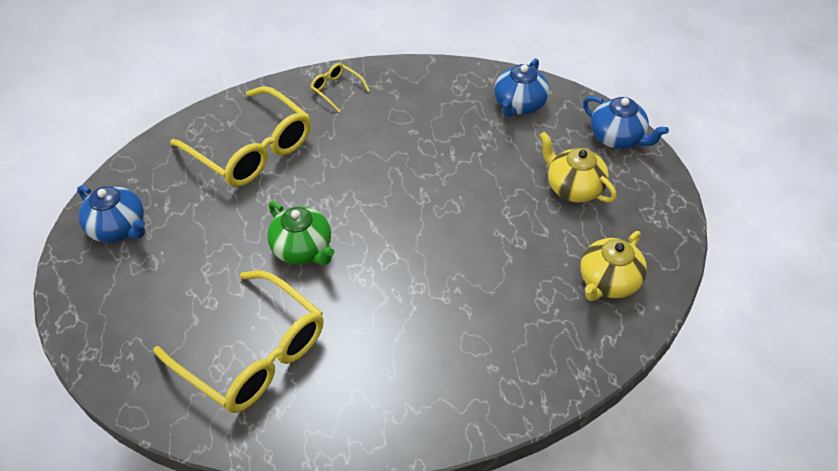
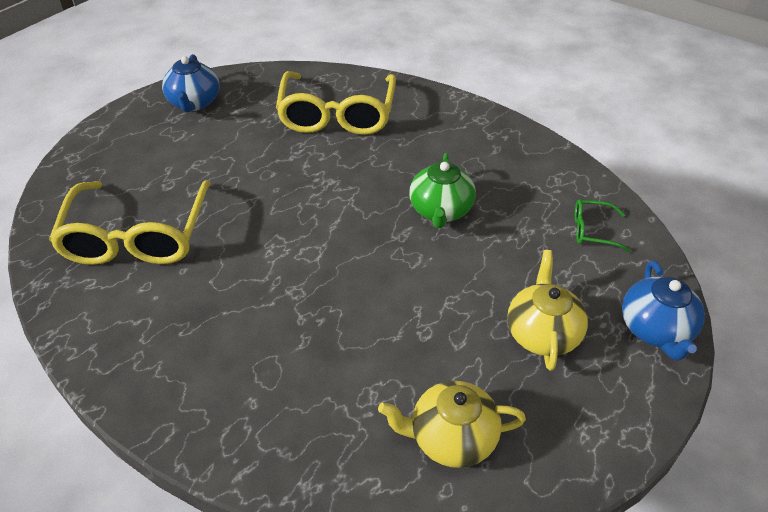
camera: 50 degrees right, 5 degrees down
(302, 249) = (267, 199): green teapot -> green teapot (440, 211)
(336, 90) = (454, 117): yellow glasses -> none
(519, 105) = (593, 231): blue teapot -> green glasses

